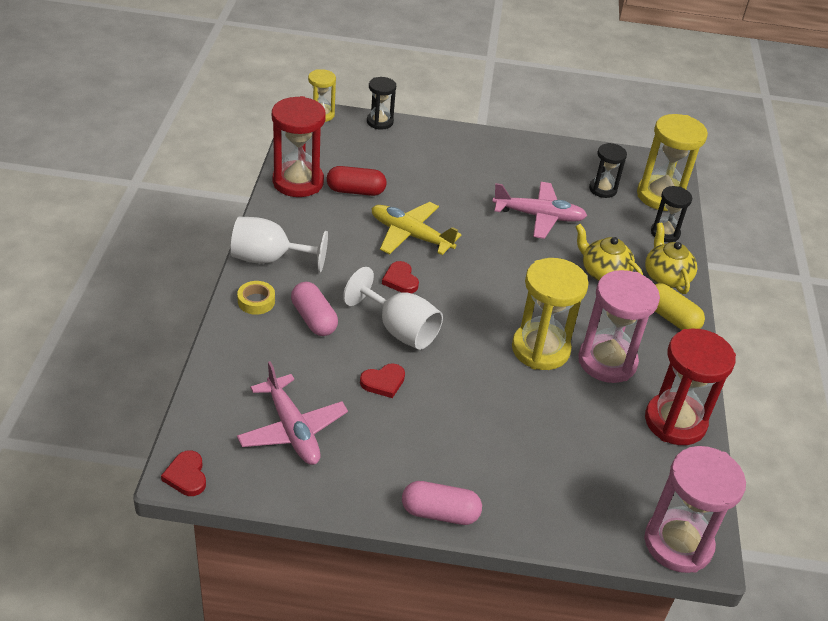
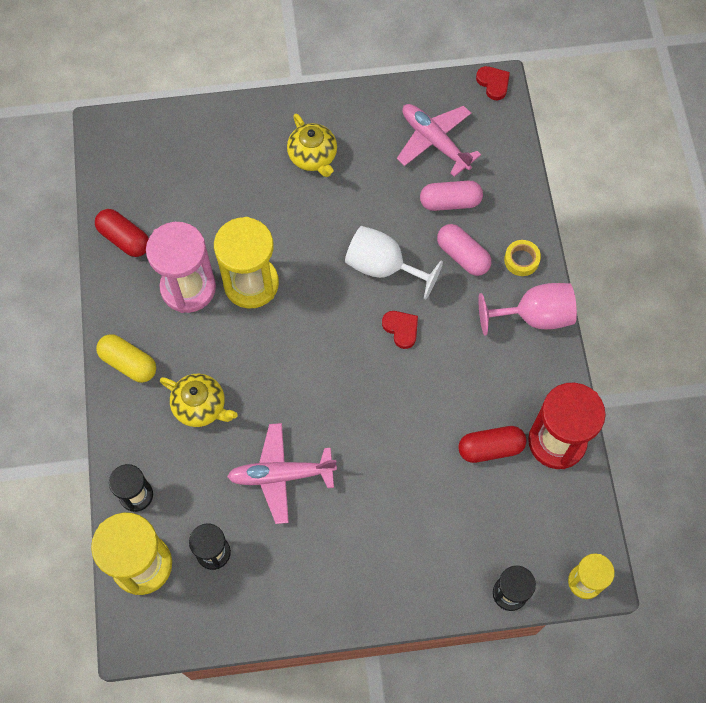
camera: 170 degrees right, 25 degrees up
(269, 259) = (534, 316): white goblet -> pink goblet
(383, 382) = (379, 206): red heart -> none
(410, 235) = (411, 396): yellow plane -> none
(440, 513) = (302, 105): pink capsule -> pink capsule (450, 202)
(666, 277) = (134, 422): yellow teapot -> yellow teapot (313, 157)
(675, 422) = (124, 239): red hourglass -> red capsule
(678, 543) = (122, 129): pink hourglass -> none

